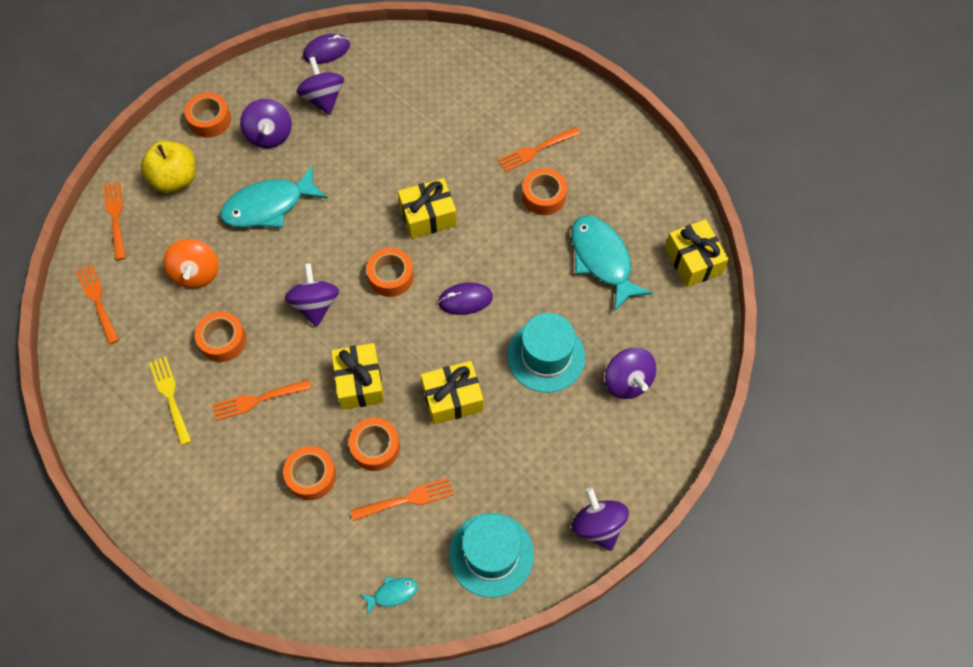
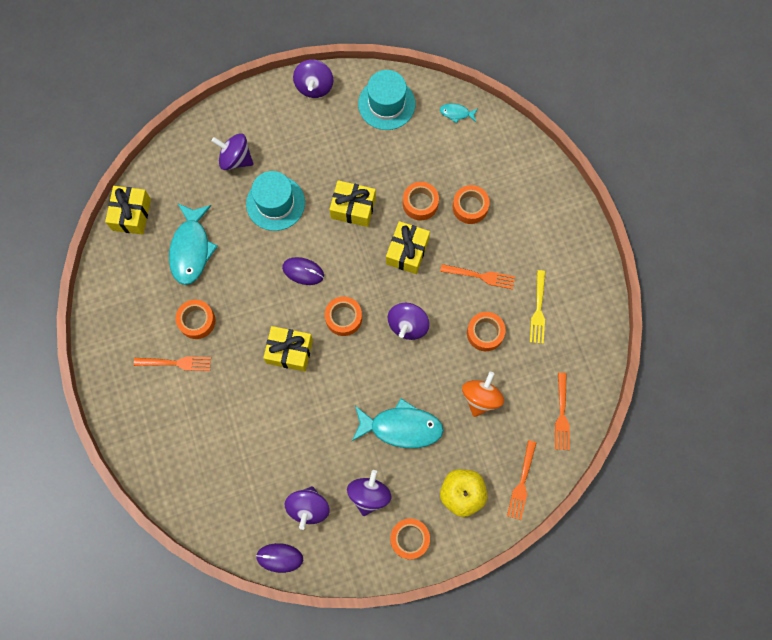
camera: 150 degrees left, 10 degrees up
(406, 500) = (419, 161): orange fork -> none
(627, 381) = (235, 159): purple spinning top -> purple spinning top turned 75 degrees counterclockwise

